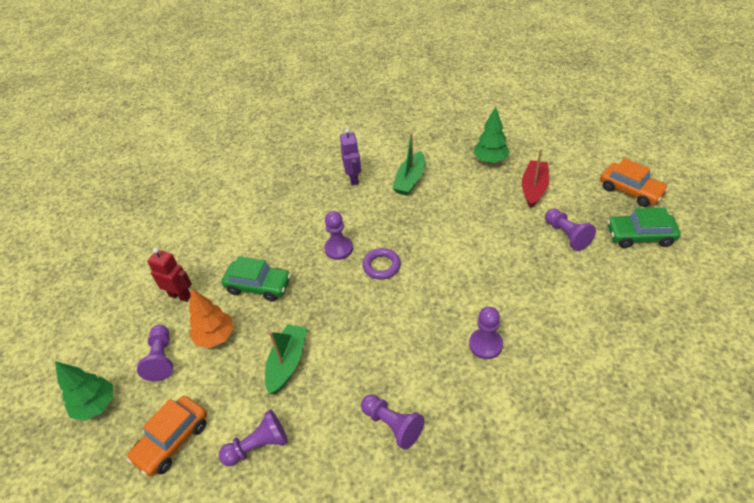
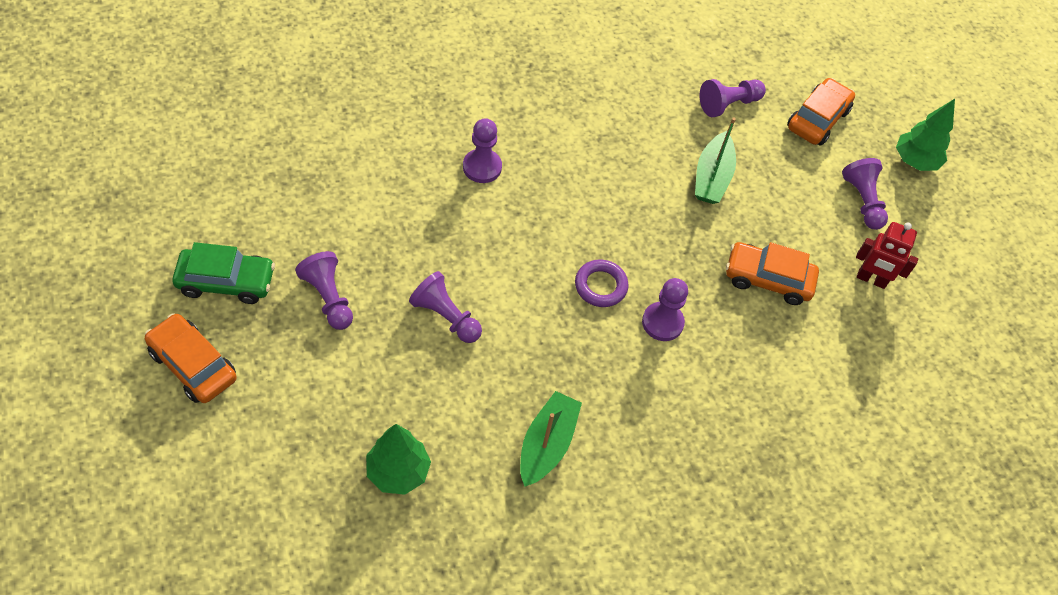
camera: 170 degrees right, 10 degrees up
(215, 336) = (806, 218): orange tree -> none
(259, 286) = (768, 279): green car -> orange car
(354, 179) = (645, 462): purple robot -> none
(392, 425) = (594, 105): purple pawn -> purple pawn (445, 316)
(534, 188) = (344, 393): red boat -> none

